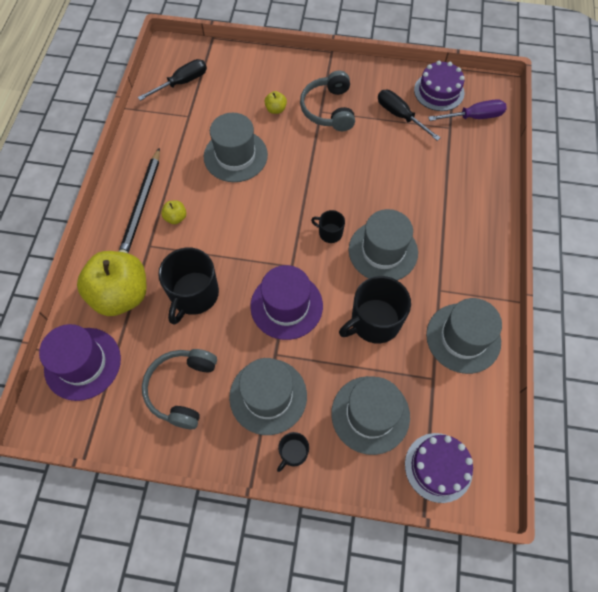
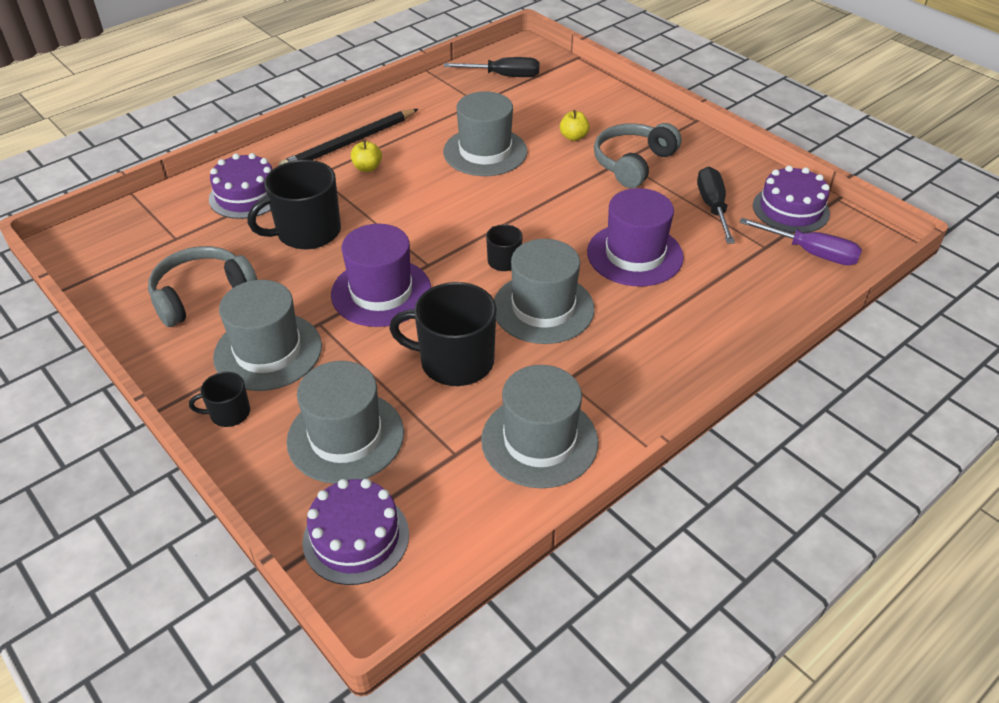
camera: 40 degrees right, 20 degrees down
(82, 363) = (151, 224): purple hat -> purple hat (634, 255)
(121, 294) = (246, 196): yellow apple -> purple cake

